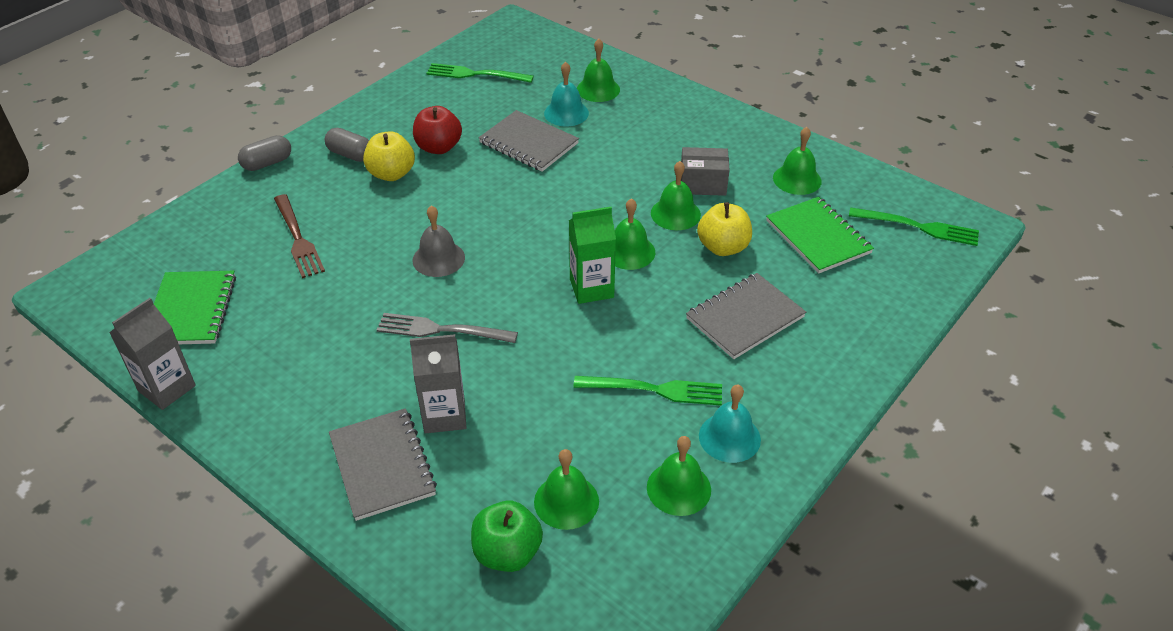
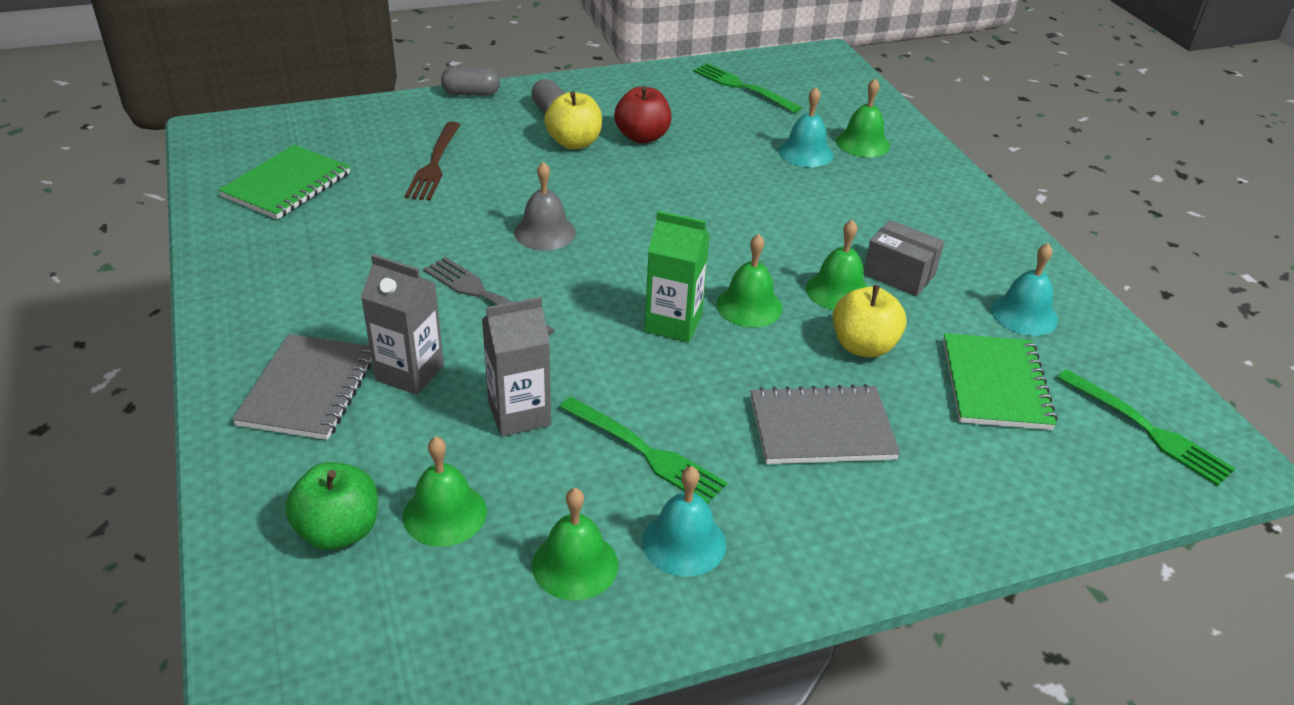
camera: 30 degrees right, 5 degrees down
(167, 388) = (203, 238): grey carton -> grey carton (519, 414)
(528, 143) = (738, 165): grey notebook -> none
(797, 179) = (1024, 314): green bell -> turquoise bell

